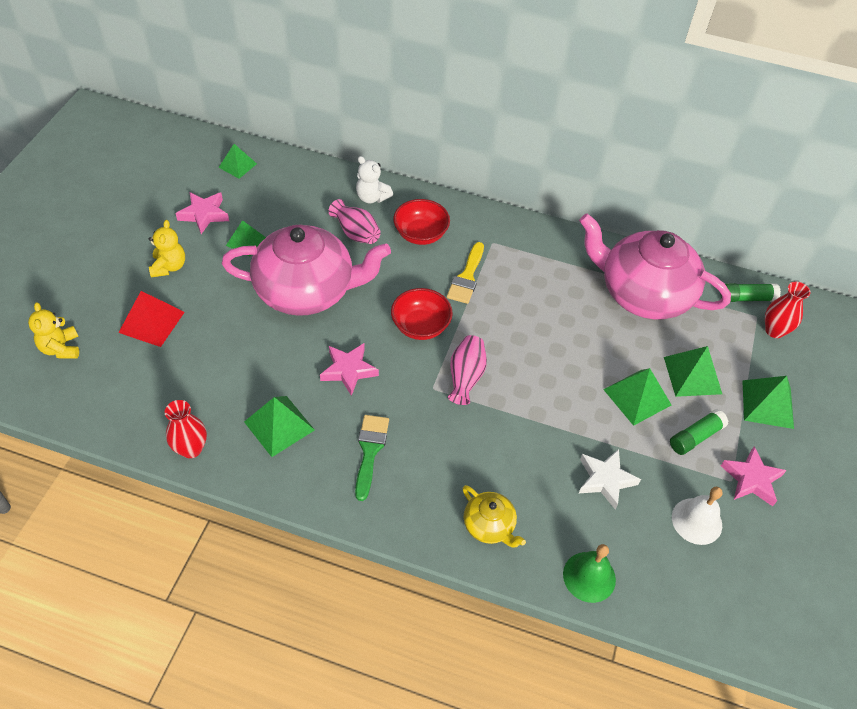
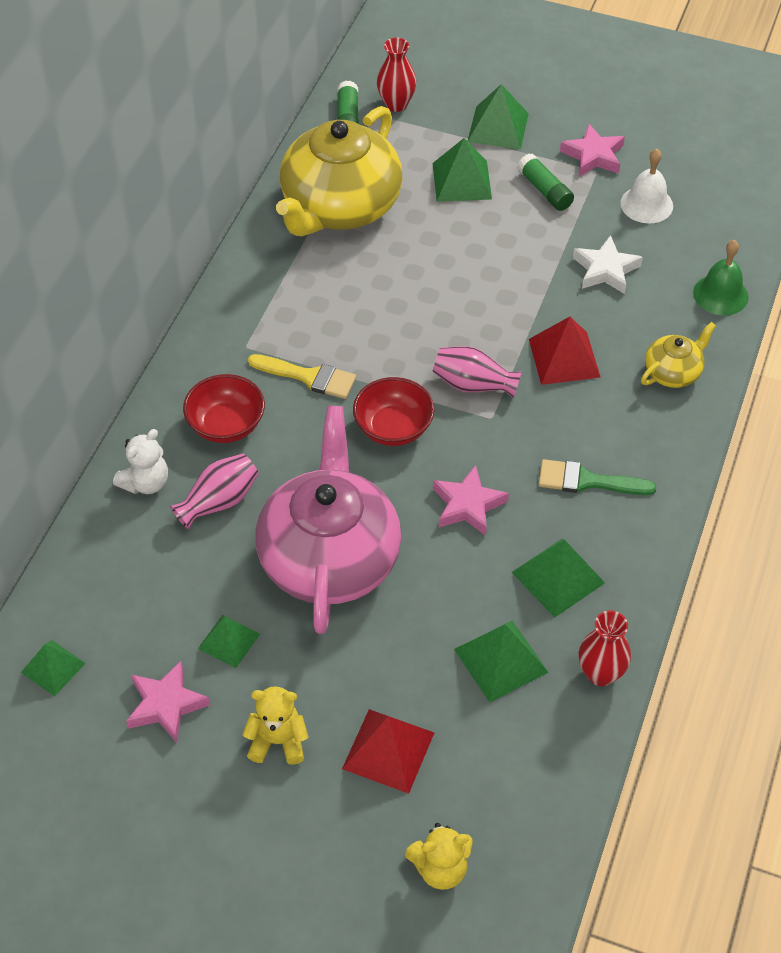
camera: 85 degrees left, 0 degrees up
(499, 442) = (564, 358): none -> red pyramid
(637, 397) = (494, 231): green pyramid -> green pyramid (500, 660)
(643, 294) = (340, 207): pink teapot -> yellow teapot

